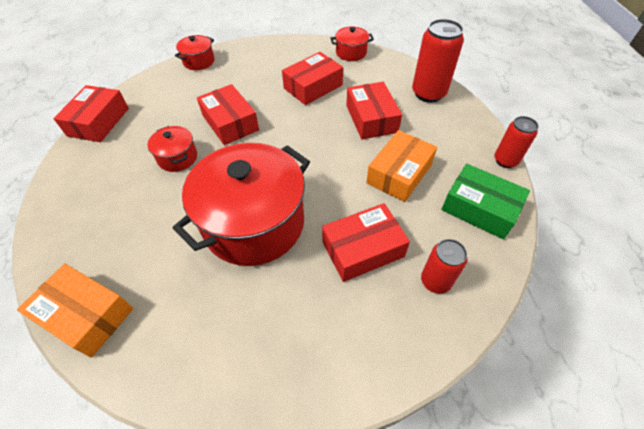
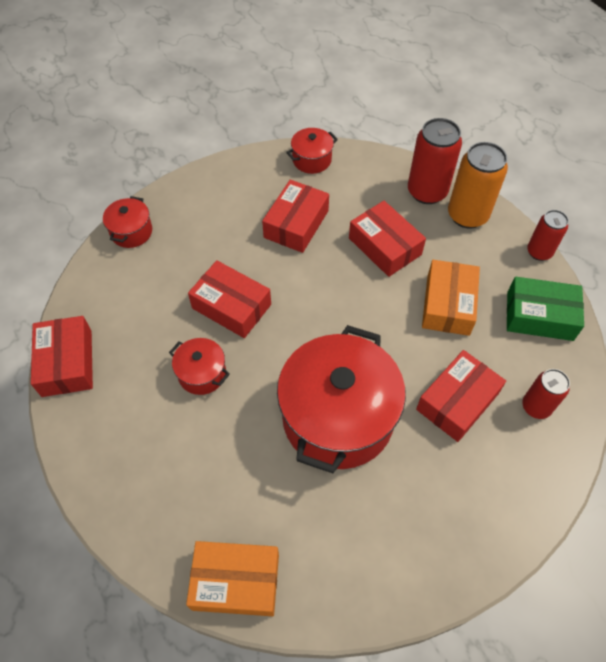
camera: 25 degrees left, 5 degrees up
(454, 117) = (467, 215): none -> orange can

